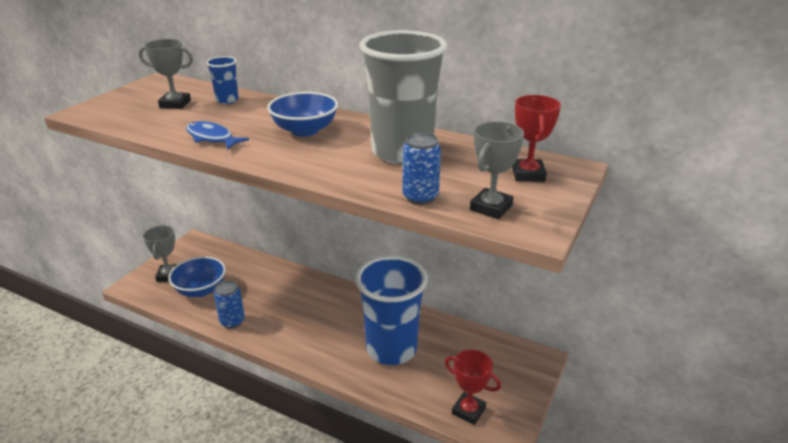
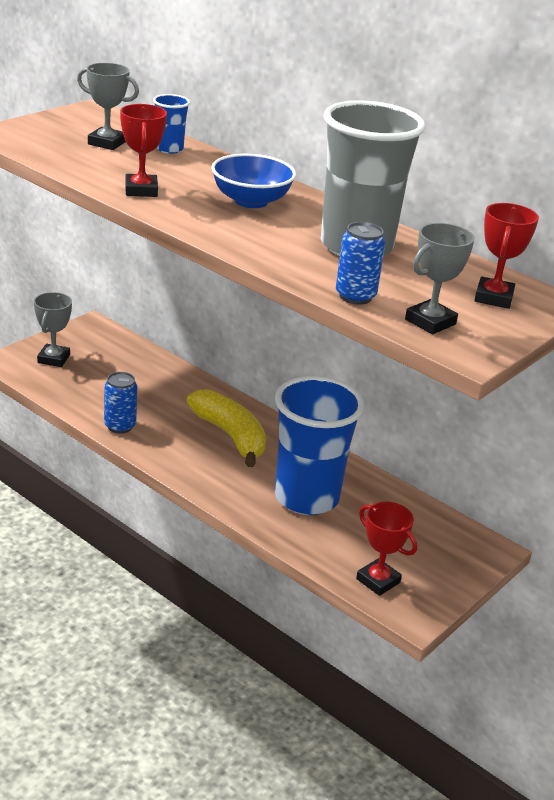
camera: 10 degrees right, 0 degrees up
(200, 290) = (89, 383): blue bowl -> none
(212, 138) = (141, 190): blue fish -> red trophy
(319, 309) = (230, 436): none -> yellow banana

